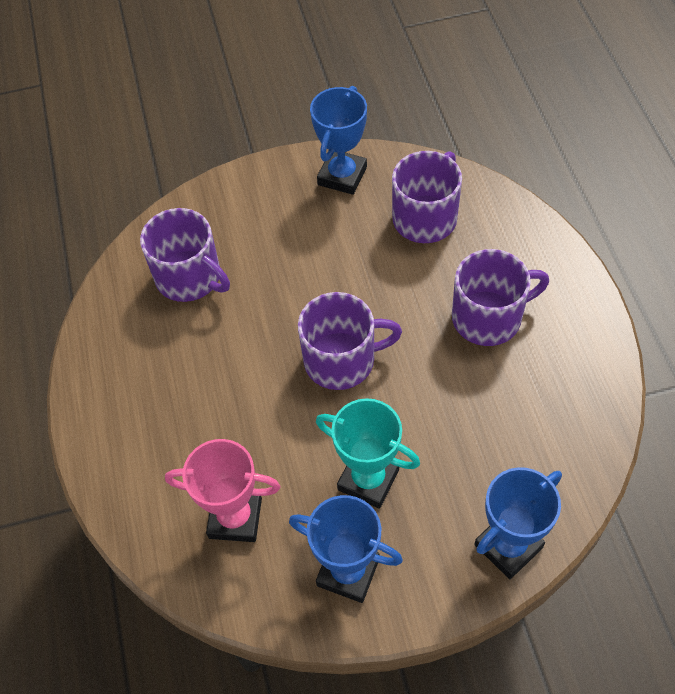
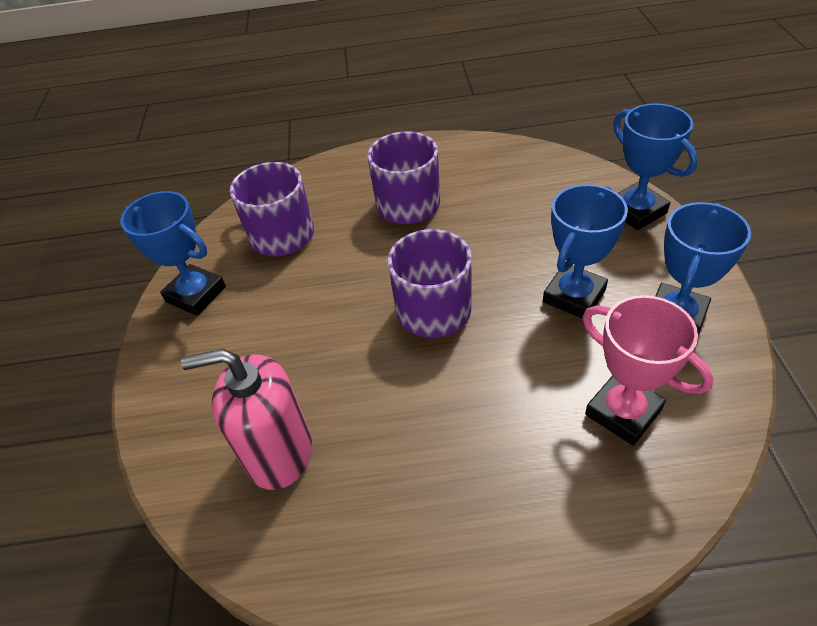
camera: 80 degrees left, 10 degrees down
(189, 277) = (279, 453): purple mug -> pink soap dispenser
(235, 518) = (623, 412): pink trophy -> pink trophy turned 60 degrees counterclockwise
(368, 480) = (574, 296): turquoise trophy -> blue trophy

